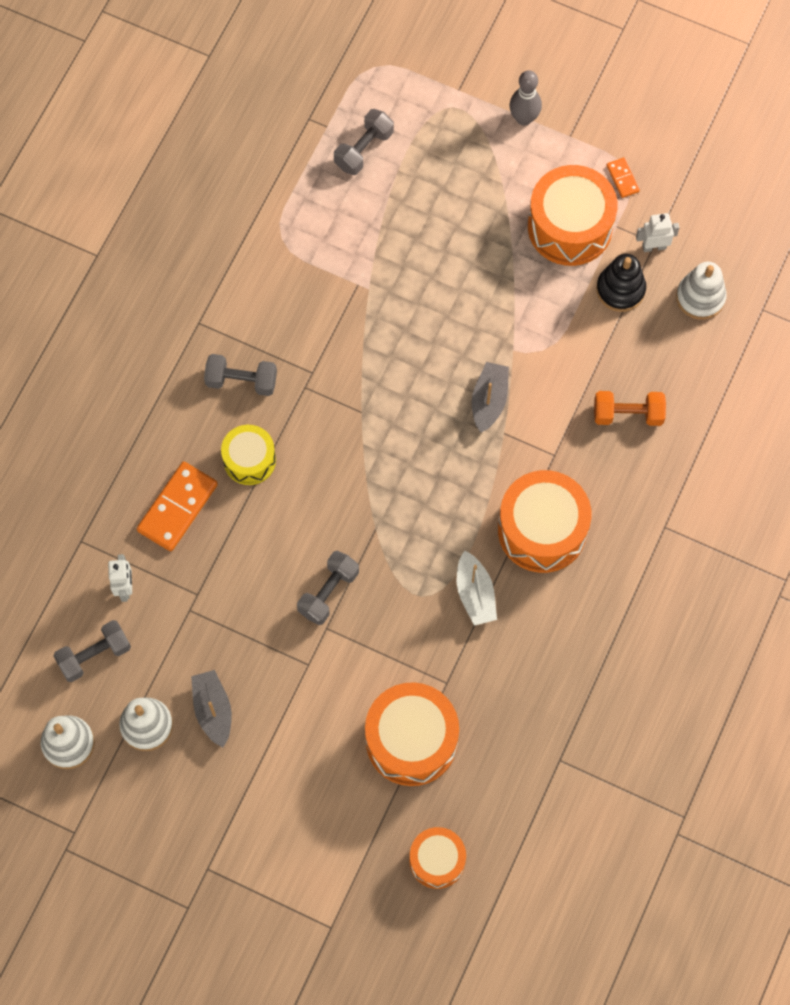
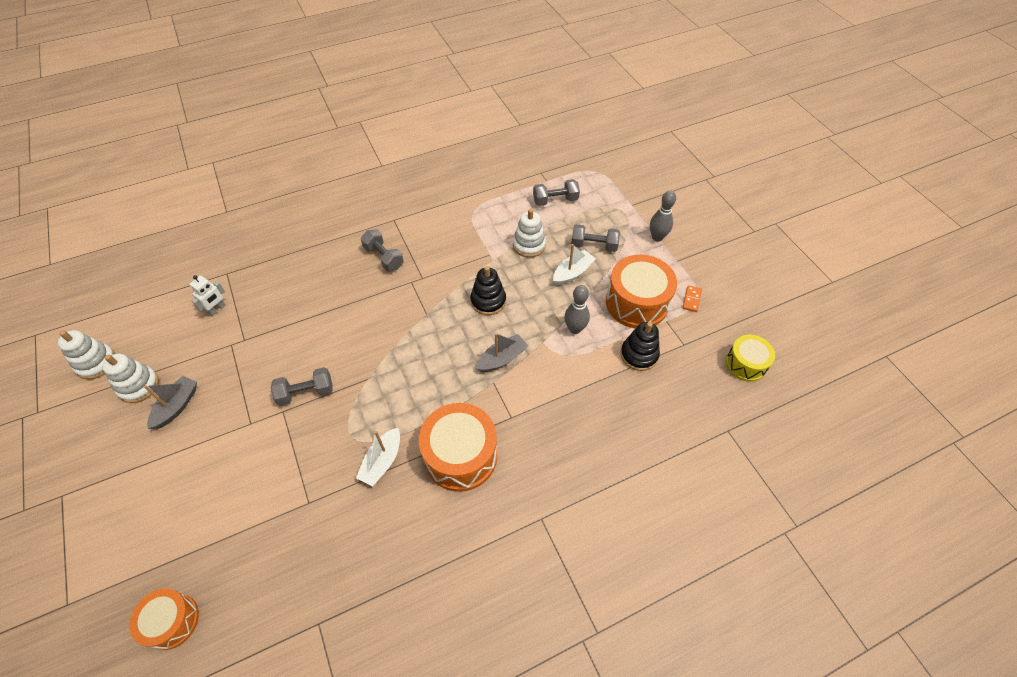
camera: 40 degrees right, 15 degrees down
(94, 655) = (163, 330): grey dumbbell -> grey dumbbell (594, 245)
(177, 507) = (286, 291): orange domino -> none
(249, 460) = (345, 295): yellow drum -> yellow drum (745, 364)
(411, 740) = (250, 521): orange drum -> none
(412, 345) = (488, 301): none -> black stacking toy
(471, 239) = (572, 273): none -> white boat
(532, 308) = (575, 329): none -> grey bowling pin
(628, 414) = (580, 428): orange dumbbell -> none
(654, 247) = (681, 346): white robot -> none
(700, 297) = (689, 394): white stacking toy -> white stacking toy (529, 245)

